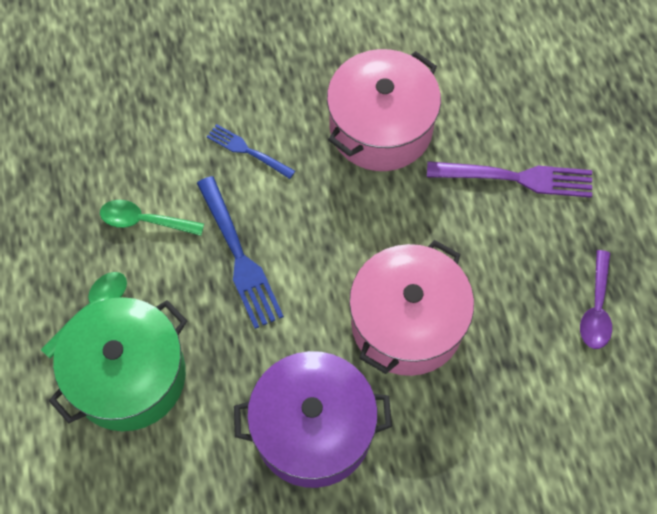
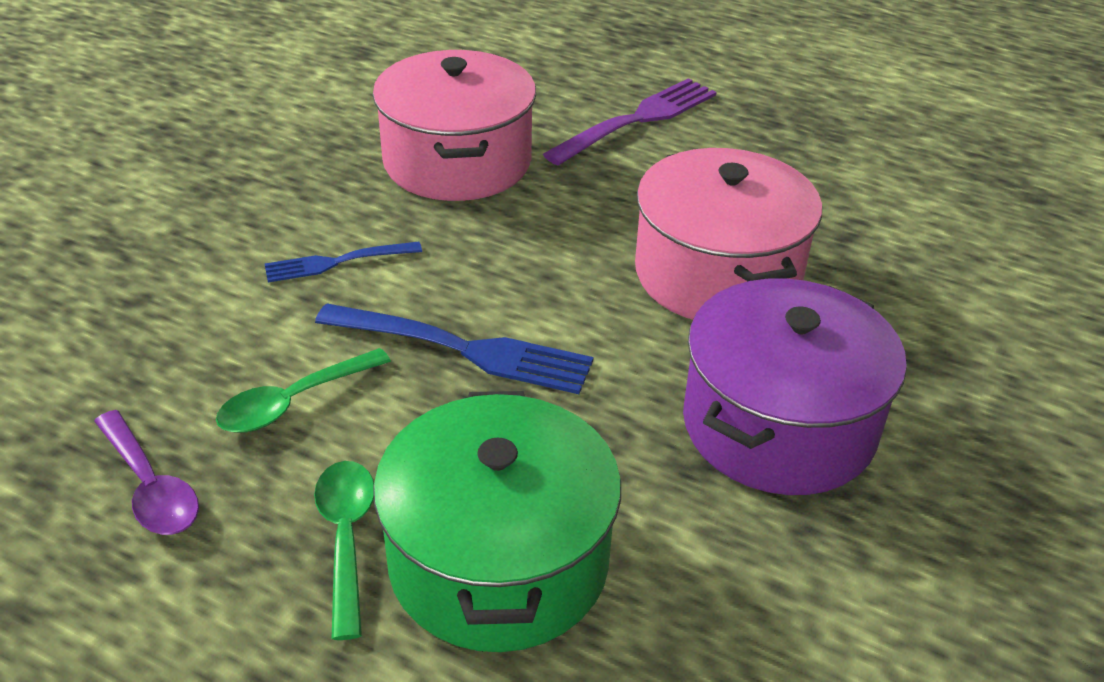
camera: 50 degrees left, 25 degrees down
(596, 308) = (842, 154): purple spoon -> purple spoon (150, 487)

